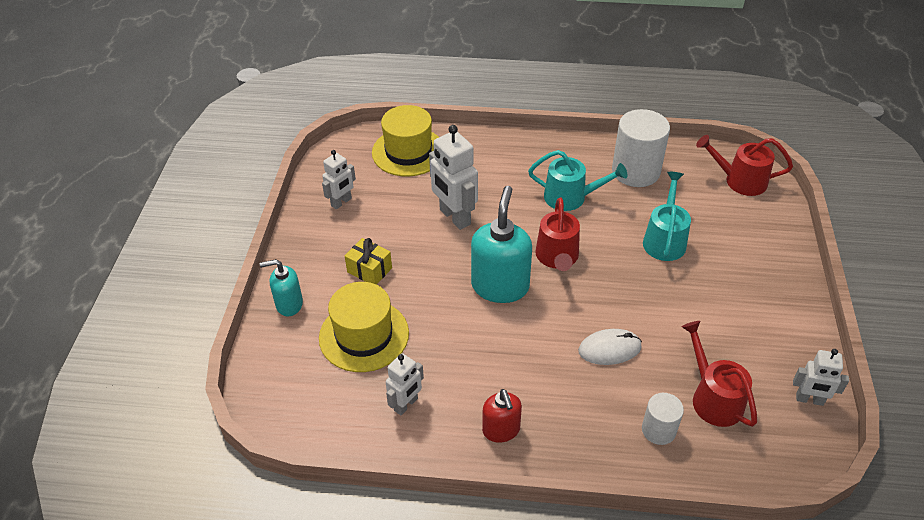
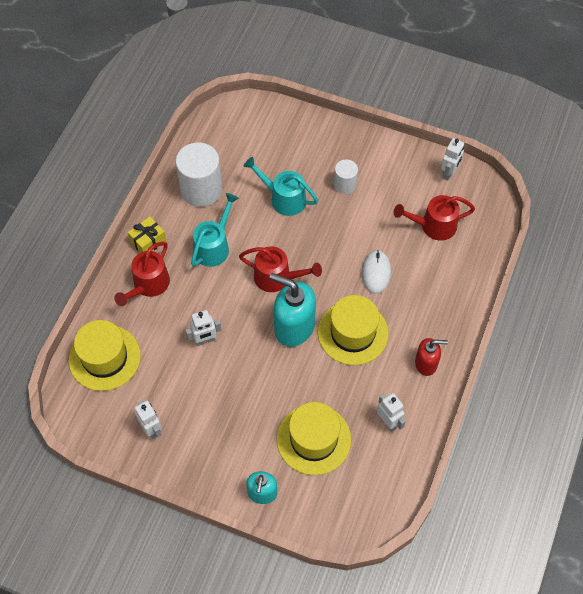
camera: 75 degrees left, 15 degrees up
(369, 270) = (244, 421): yellow gift -> yellow gift (148, 241)
(454, 217) = (205, 340): white robot -> white robot, size x0.60
(515, 343) = (353, 333): none -> yellow hat
(658, 430) = (450, 267): white cylinder -> white cylinder (345, 184)
(740, 181) = (239, 124): red watering can -> red watering can (148, 285)

